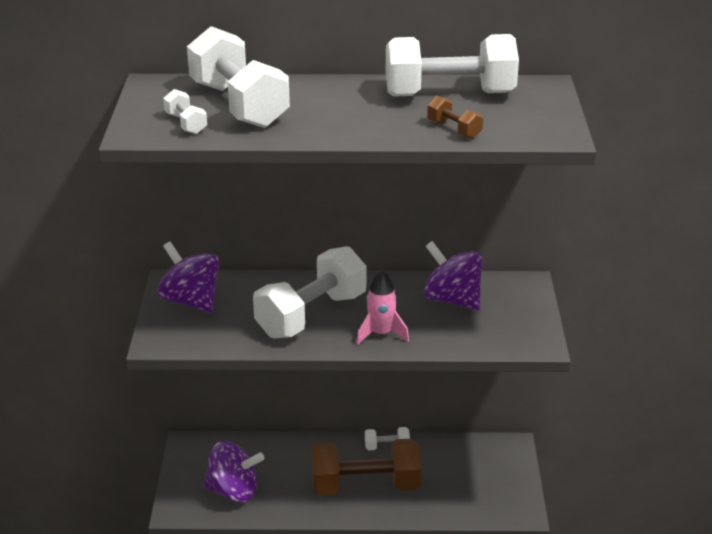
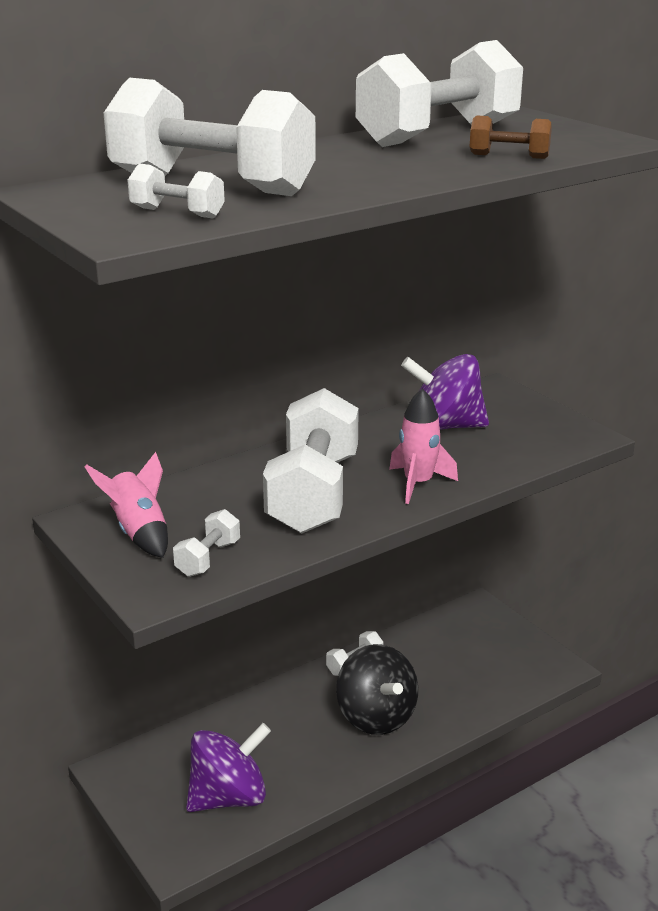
camera: 35 degrees left, 5 degrees down
(191, 301) = (139, 532): purple spinning top -> pink rocket
(207, 332) = (208, 558): none -> white dumbbell
(365, 486) = (376, 716): brown dumbbell -> black spinning top

